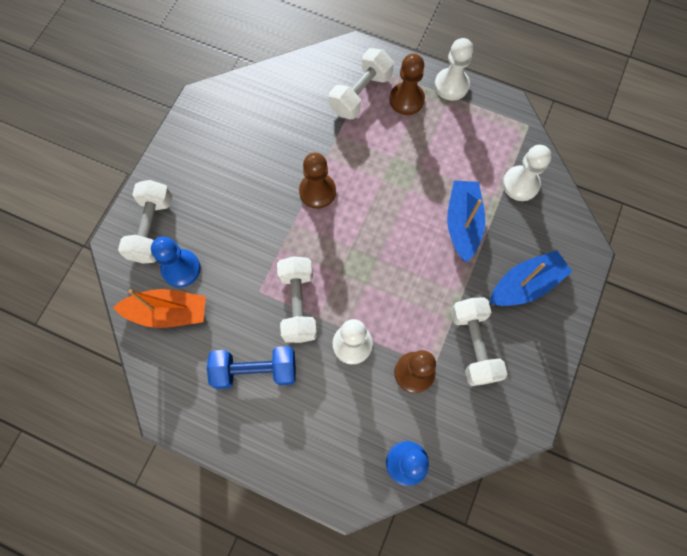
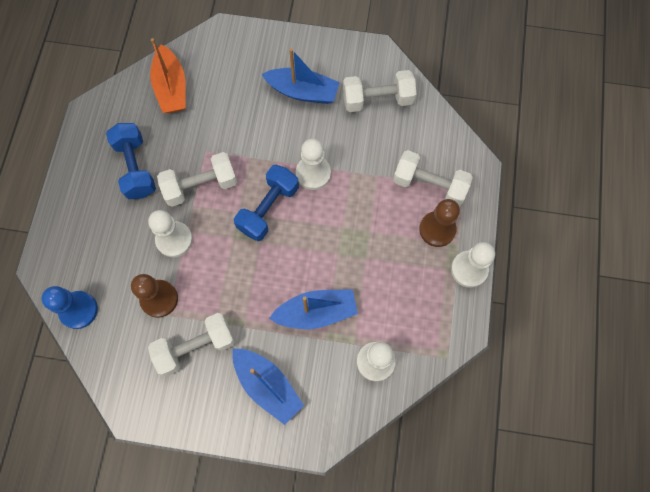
camera: 75 degrees right, 0 degrees up
(152, 229) = (242, 53): white dumbbell -> white dumbbell (377, 100)
(181, 268) = (211, 86): blue pawn -> none
(222, 179) = (302, 92): none -> blue boat
(317, 191) = (313, 173): brown pawn -> white pawn
(343, 242) = (268, 209): none -> blue dumbbell

